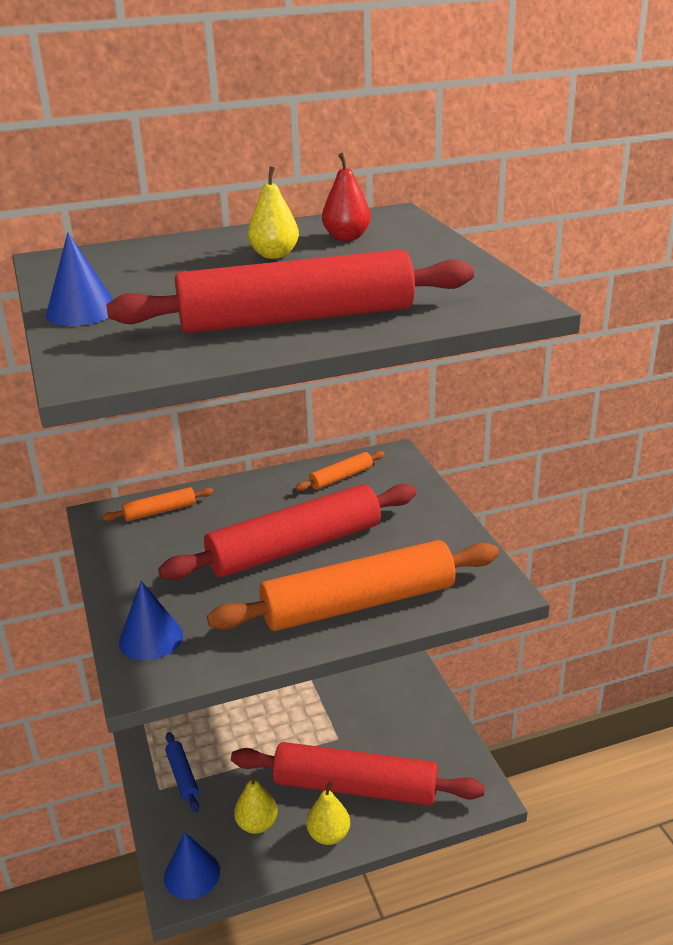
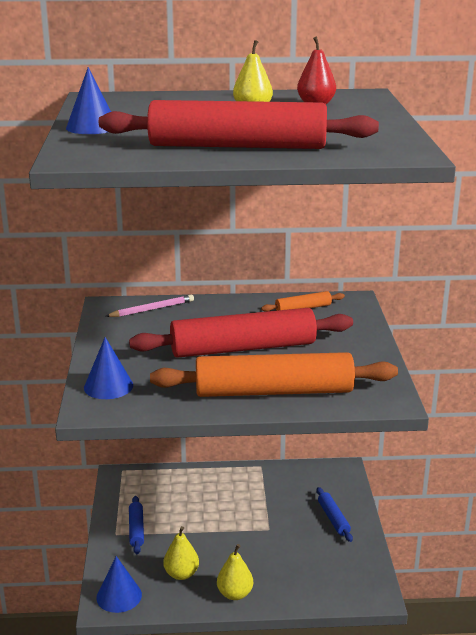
camera: 15 degrees right, 5 degrees down
(160, 511) = (152, 309): orange rolling pin -> pink pencil
(355, 787) = (269, 566): red rolling pin -> none
(405, 707) = (333, 519): none -> blue rolling pin

